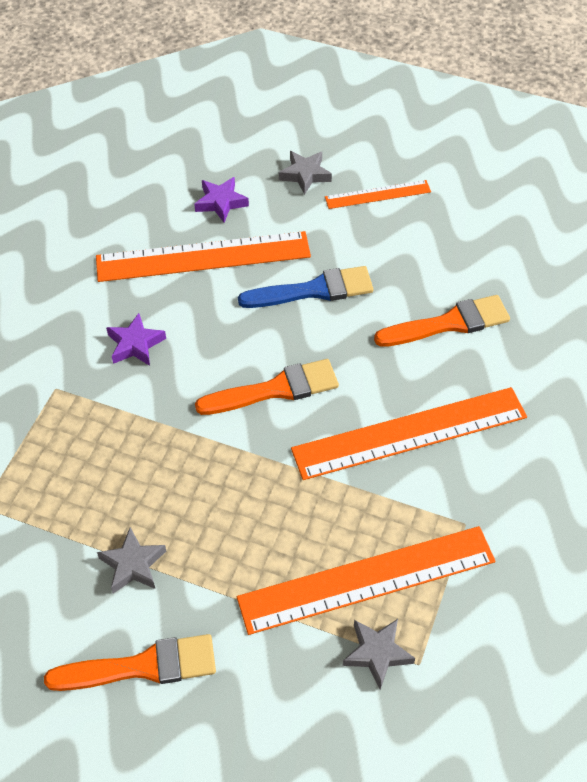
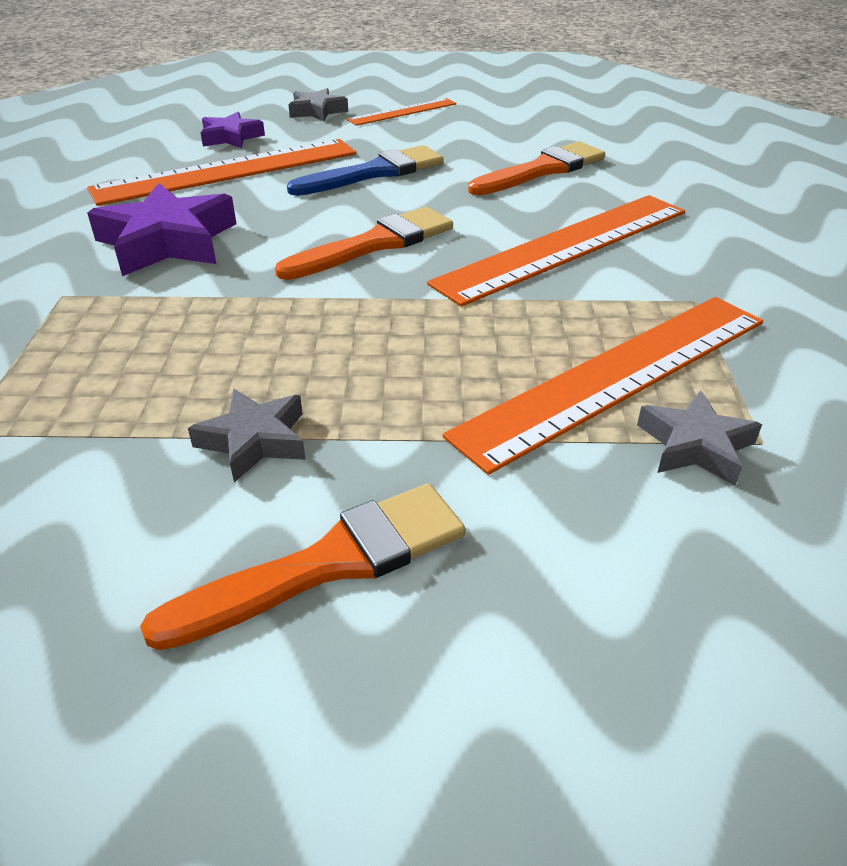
camera: 20 degrees left, 15 degrees down
(135, 344) = (168, 242): purple star -> purple star, size x1.72

